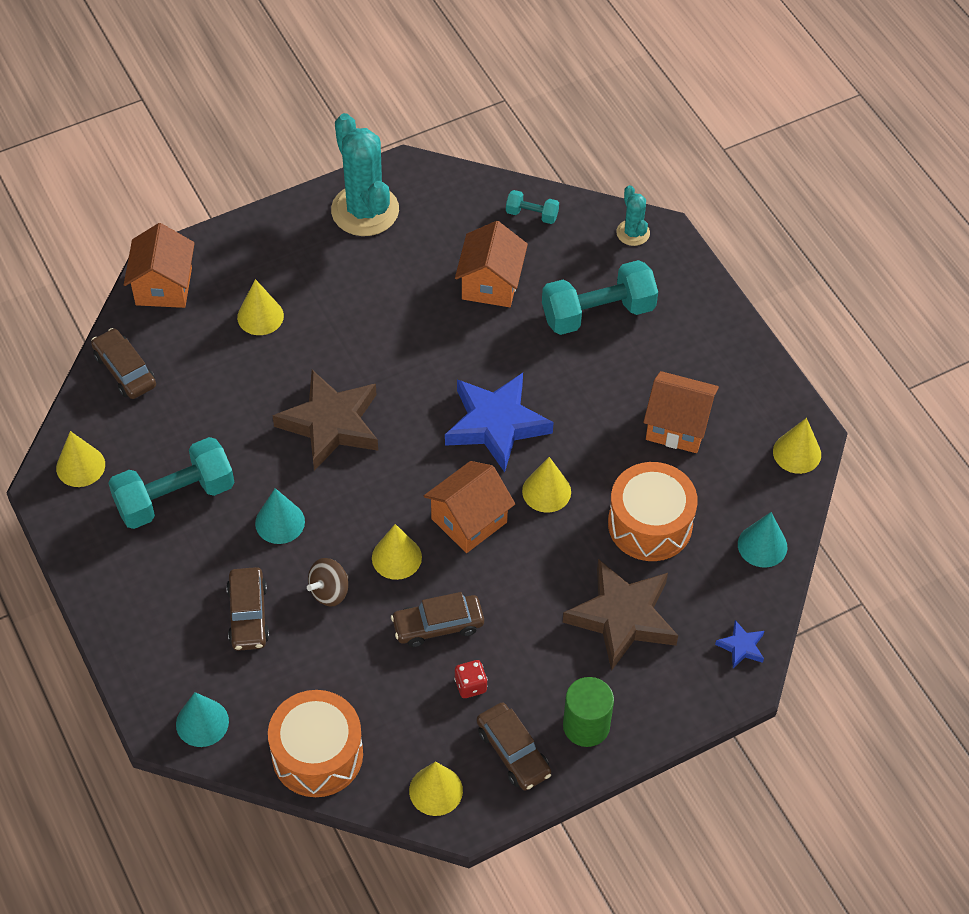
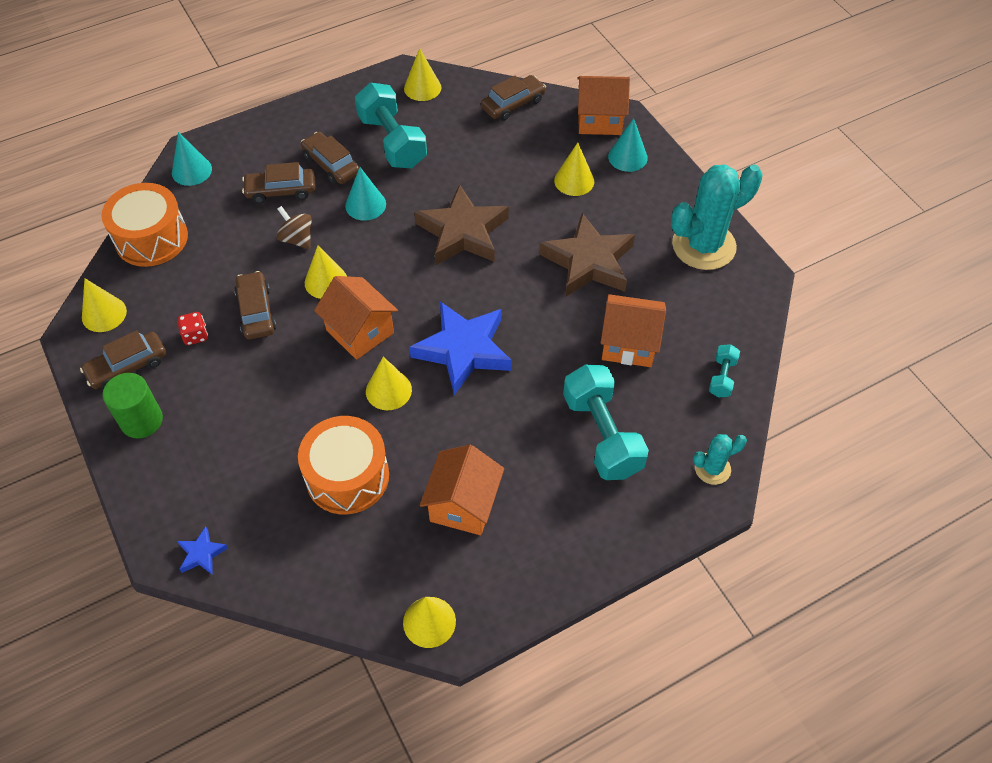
camera: 90 degrees right, 0 degrees up
(209, 562) = (331, 165): none -> brown car
(622, 617) = (247, 451): brown star -> brown star (588, 262)
(762, 545) = (315, 579): turquoise cone -> turquoise cone (627, 157)

